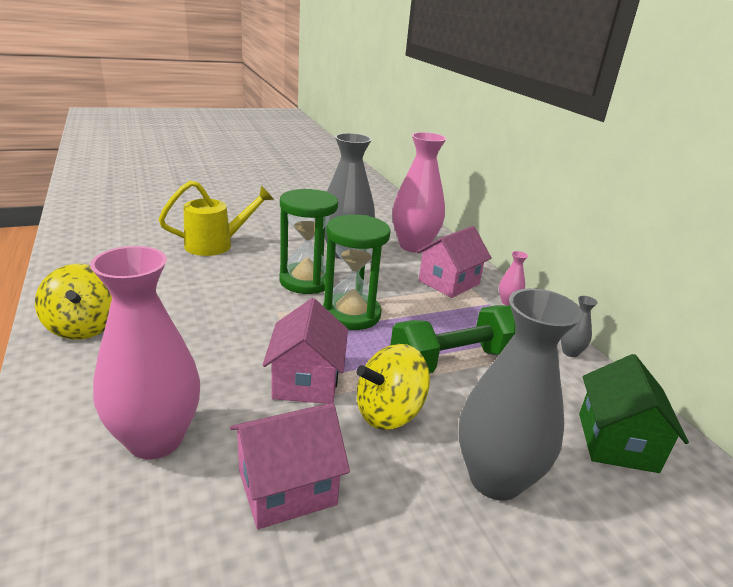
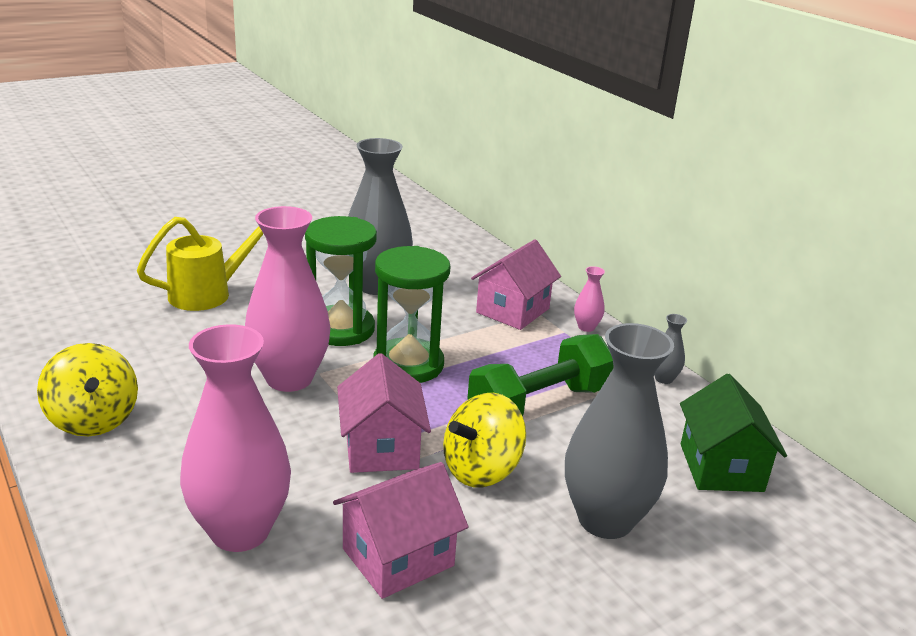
camera: 10 degrees left, 0 degrees up
(413, 246) = (459, 267): pink vase -> pink vase (289, 378)

